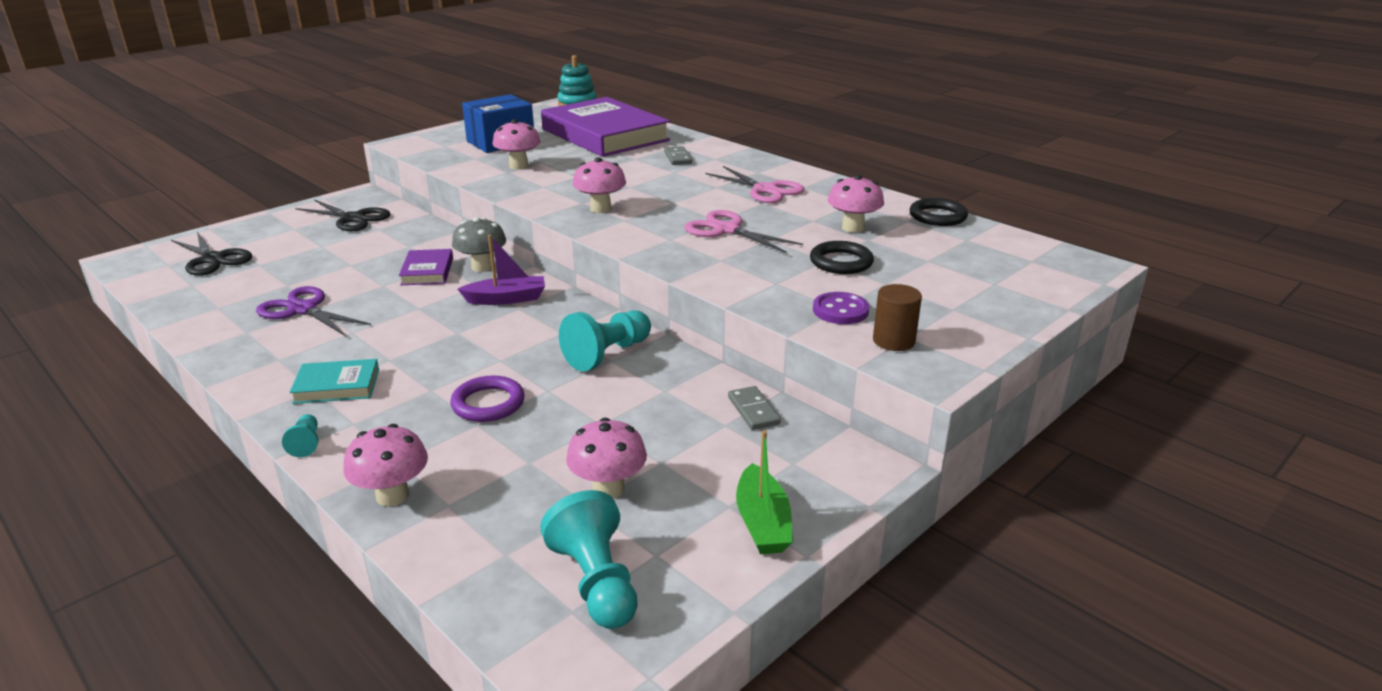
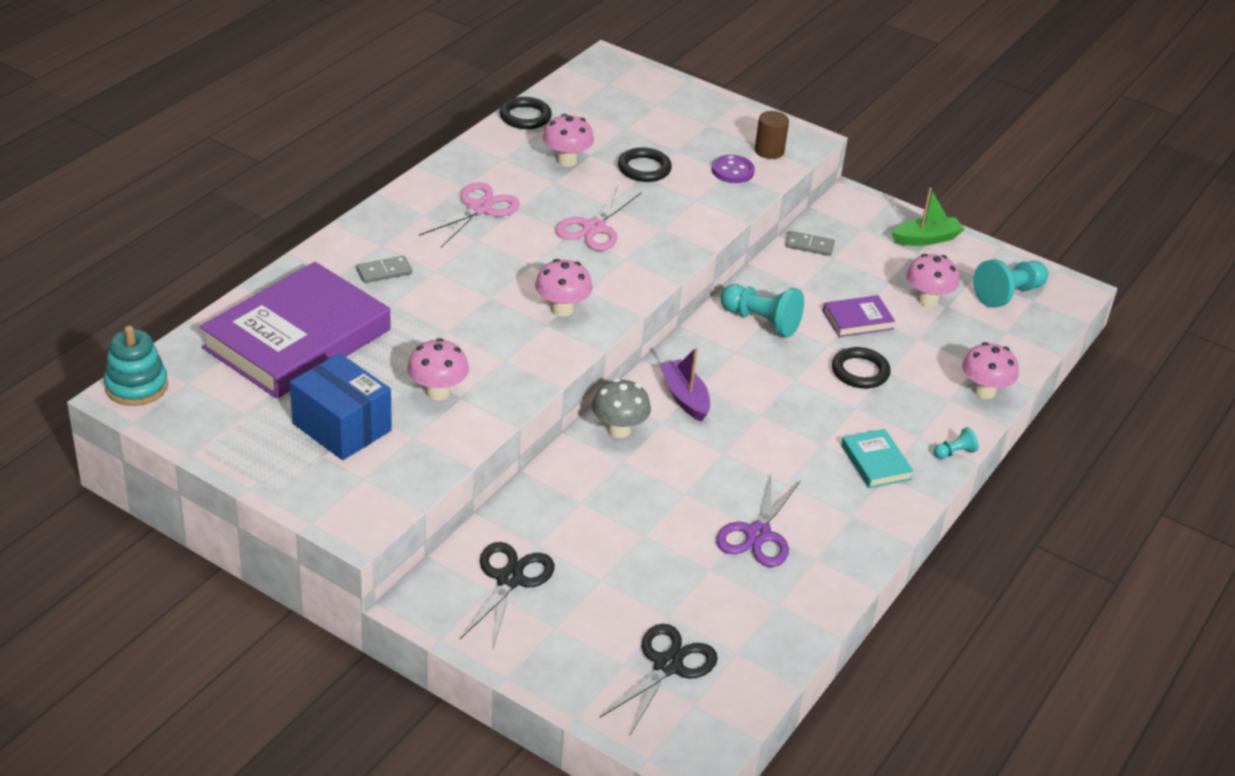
camera: 105 degrees left, 10 degrees up
(427, 271) = (642, 468): purple book -> purple book (857, 320)
(488, 403) = (860, 371): purple ring -> black ring
(753, 410) = (809, 245): grey domino -> grey domino turned 45 degrees clockwise

